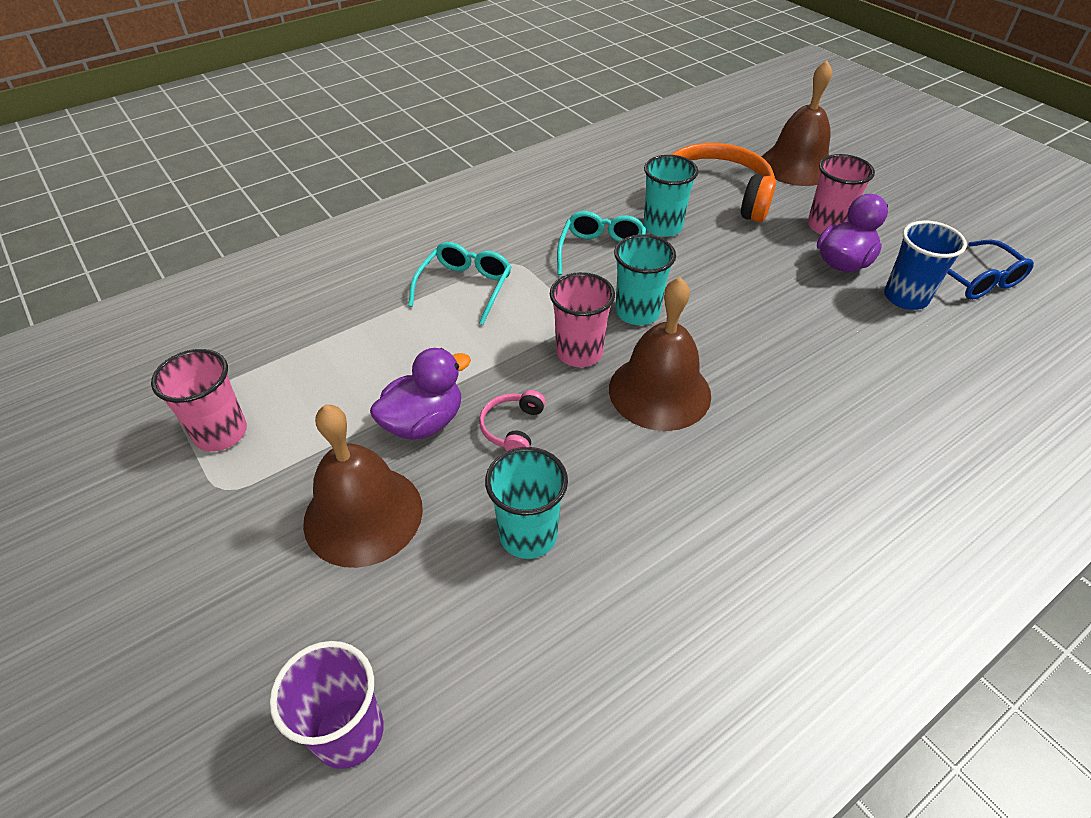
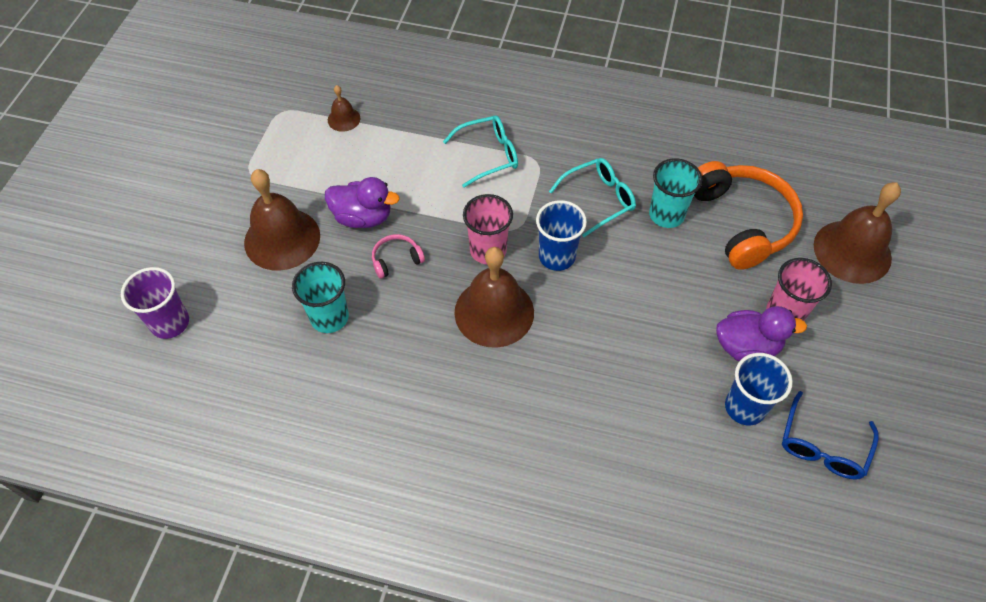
camera: 50 degrees right, 10 degrees up
(221, 433) = (279, 141): pink cup -> none
(271, 361) = (344, 119): none -> brown bell
(637, 312) = (557, 256): turquoise cup -> blue cup

